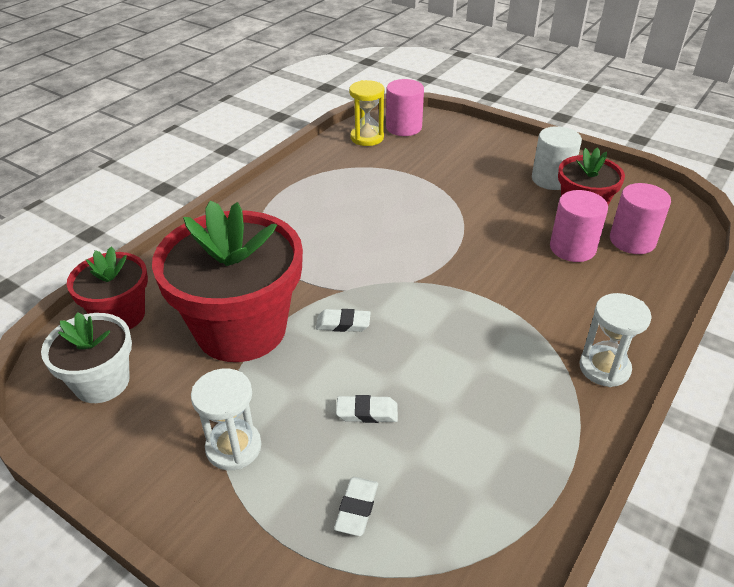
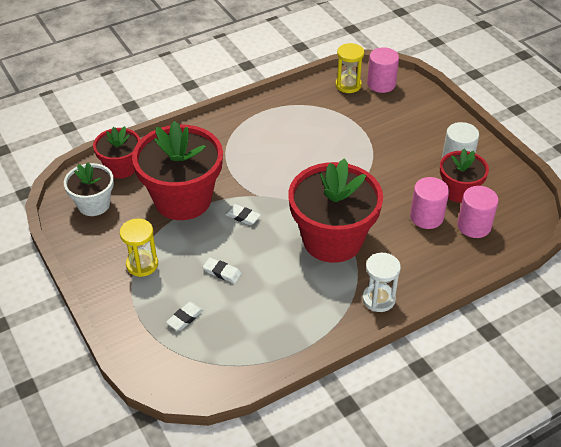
camera: 25 degrees right, 5 degrees up
(233, 447) = (142, 264): white hourglass -> yellow hourglass
(484, 313) = (332, 240): none -> red flower pot

